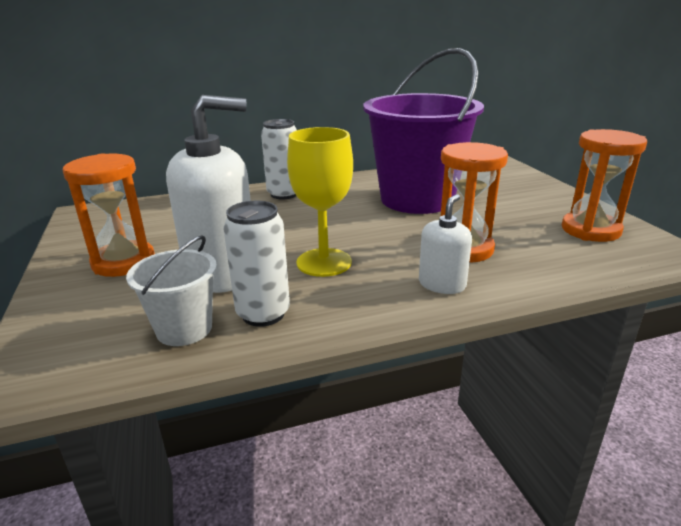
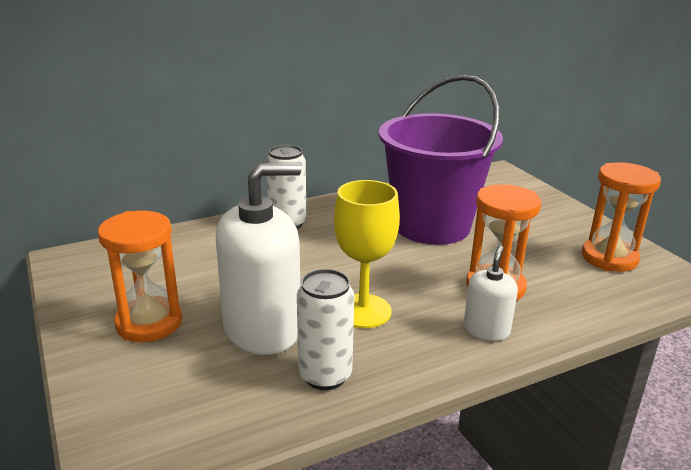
camera: 10 degrees left, 0 degrees up
(184, 329) = (253, 399): white bucket -> none

